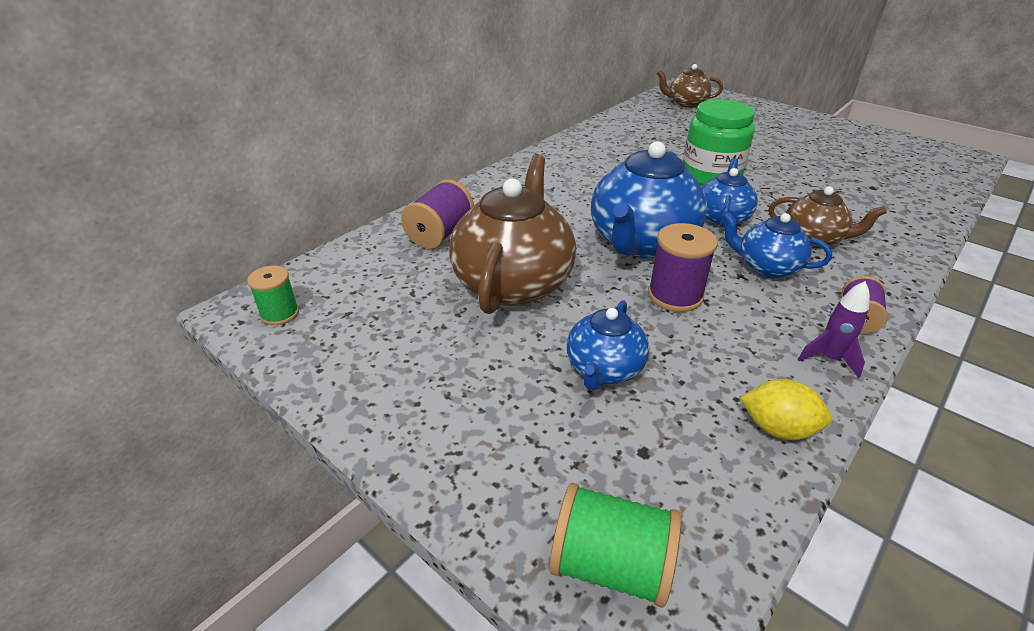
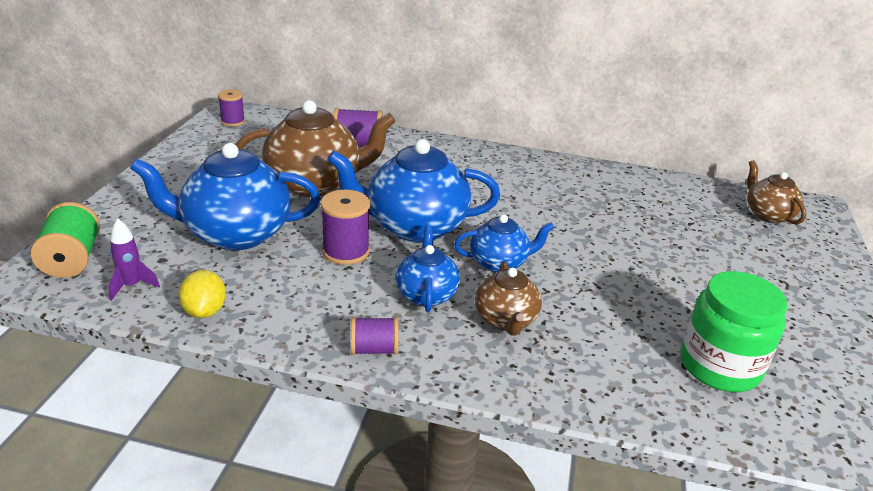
camera: 60 degrees right, 5 degrees down
(280, 313) = (233, 121): green spool -> purple spool
(604, 370) = (235, 234): blue teapot -> blue teapot, size x1.80
(710, 176) = (585, 248): green jar -> green jar (719, 366)
(829, 358) = (303, 334): purple rocket -> purple rocket (132, 286)

